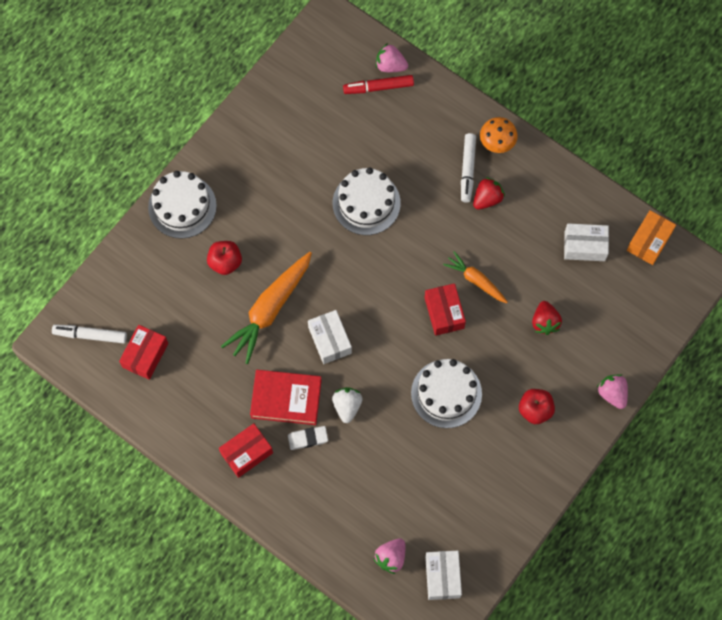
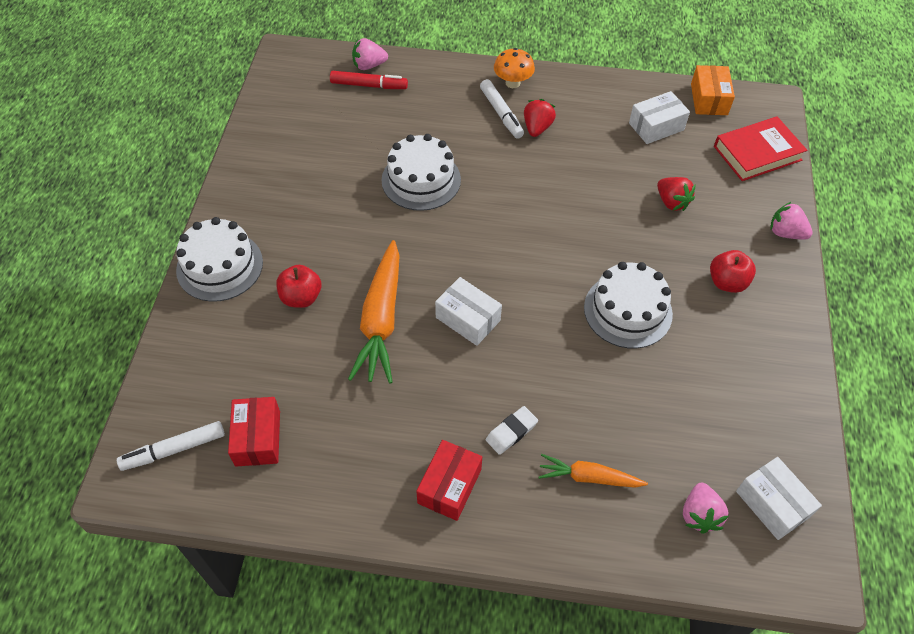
camera: 30 degrees left, 15 degrees down
(286, 399) = (458, 402): red book -> red book (757, 153)
(347, 406) = (532, 375): white strawberry -> none
(378, 87) = (369, 85): red marker -> red marker turned 135 degrees counterclockwise
(444, 313) = (569, 238): red box -> none
(475, 280) = (578, 197): orange carrot -> orange carrot (588, 477)

